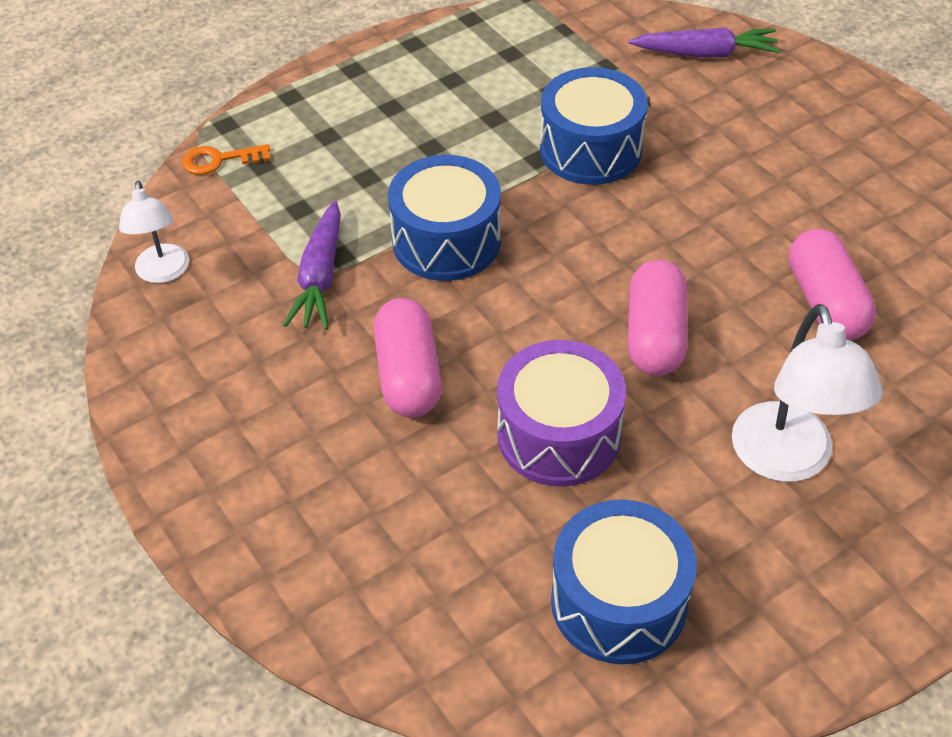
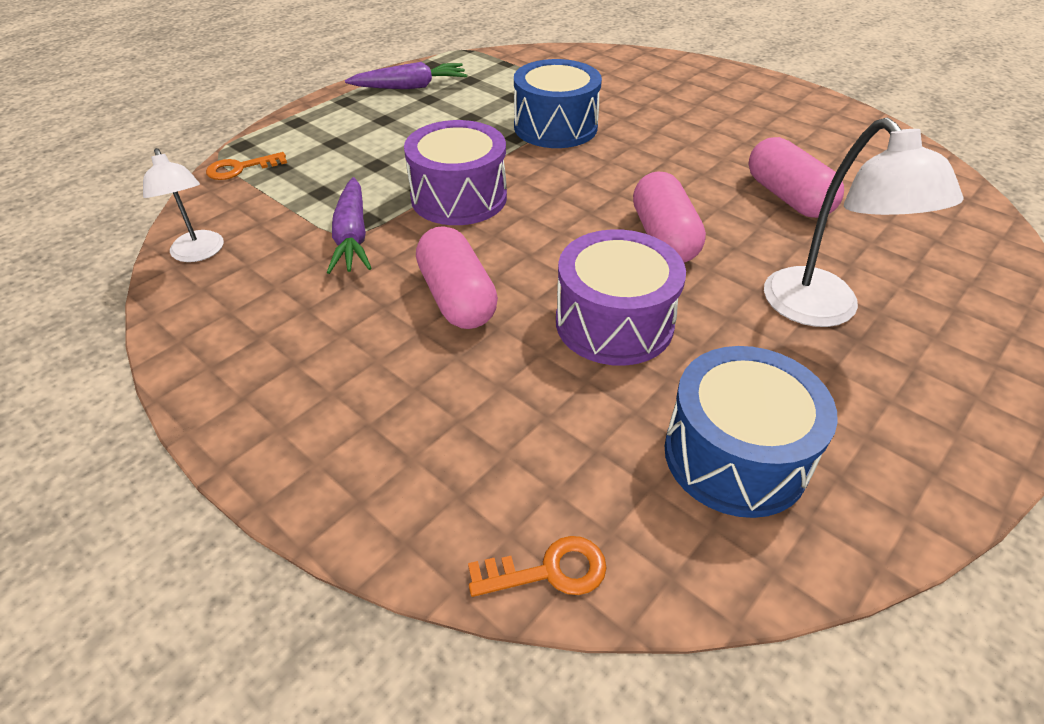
camera: 15 degrees left, 5 degrees down
(410, 670) = (548, 571): none -> orange key
(446, 241) = (459, 197): blue drum -> purple drum
(705, 53) = (616, 66): purple carrot -> purple carrot (410, 87)

